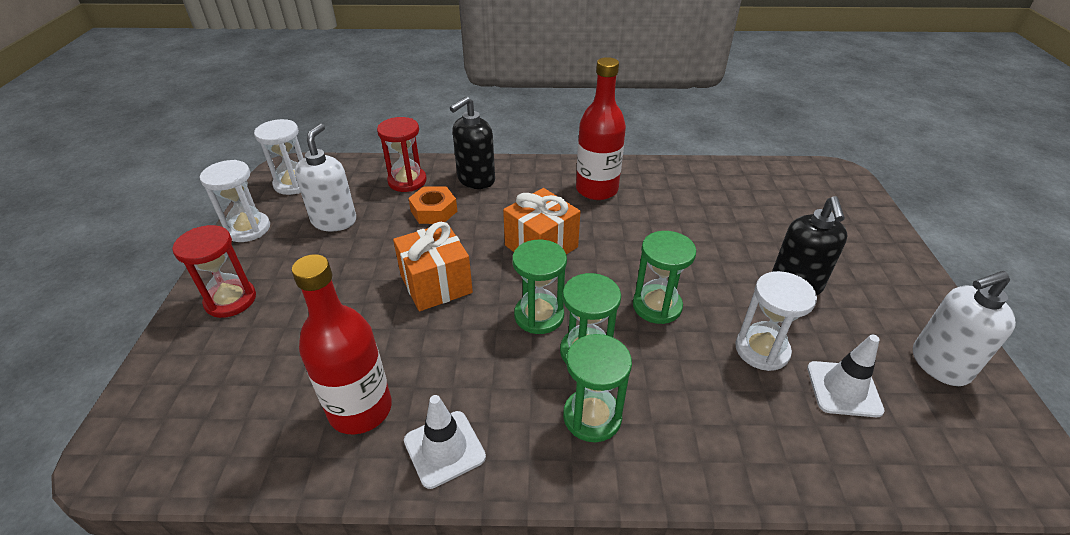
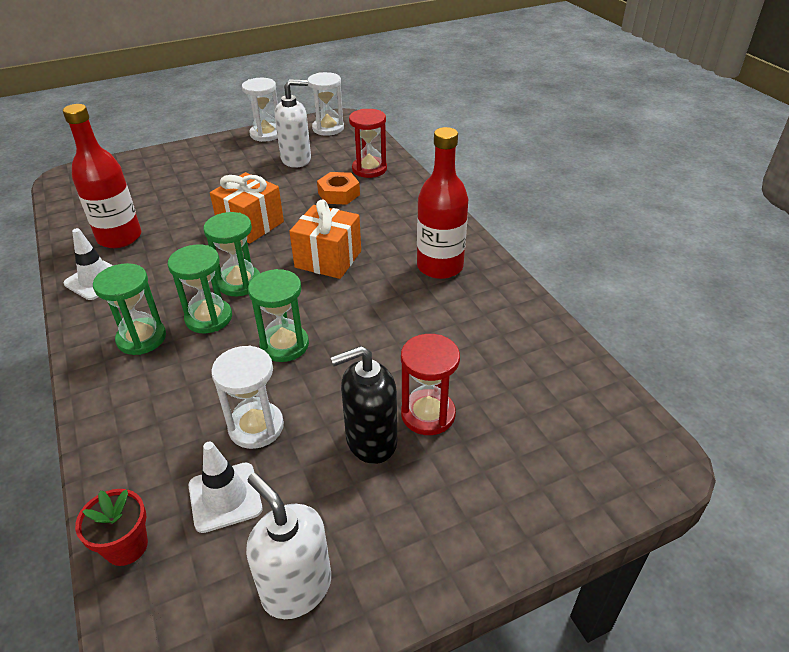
camera: 65 degrees right, 0 degrees up
(231, 300) = (194, 157): red hourglass -> red hourglass (428, 414)
(475, 180) = (398, 198): black soap dispenser -> none
(896, 474) = (126, 546): none -> red flower pot

